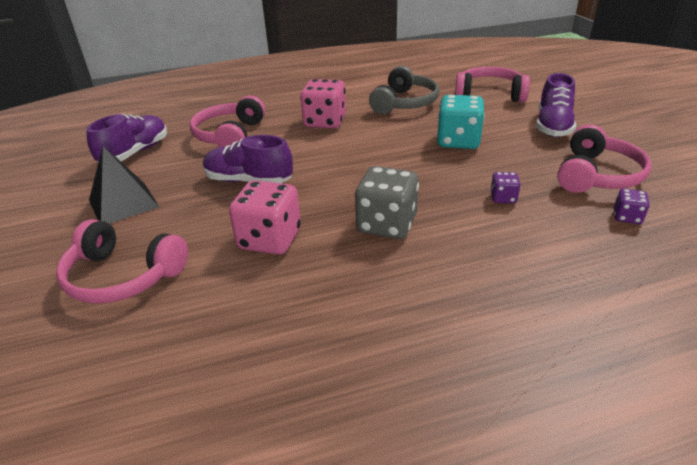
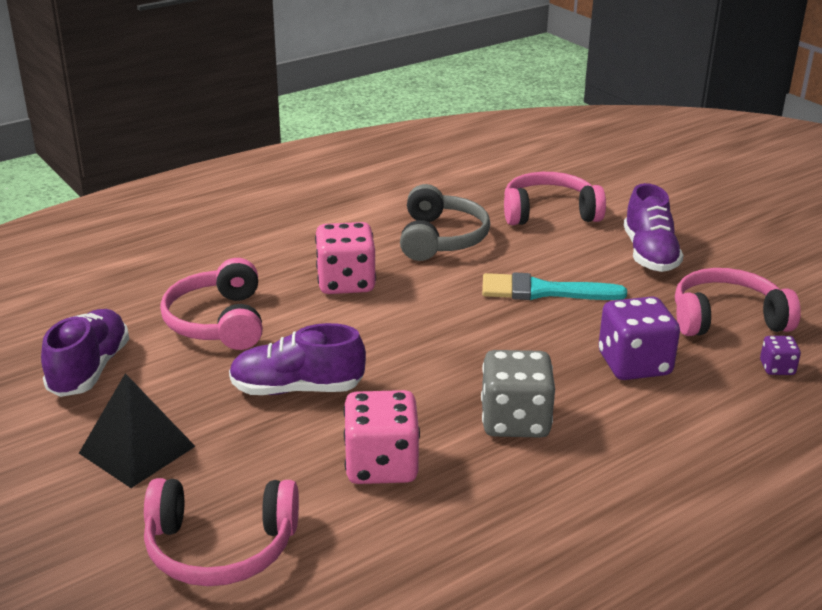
camera: 20 degrees left, 5 degrees down
(458, 141) = (543, 291): turquoise dice -> turquoise brush
(503, 198) = (634, 364): purple dice -> purple dice, size x2.03
(597, 175) = (727, 318): pink headphones -> pink headphones turned 105 degrees counterclockwise

